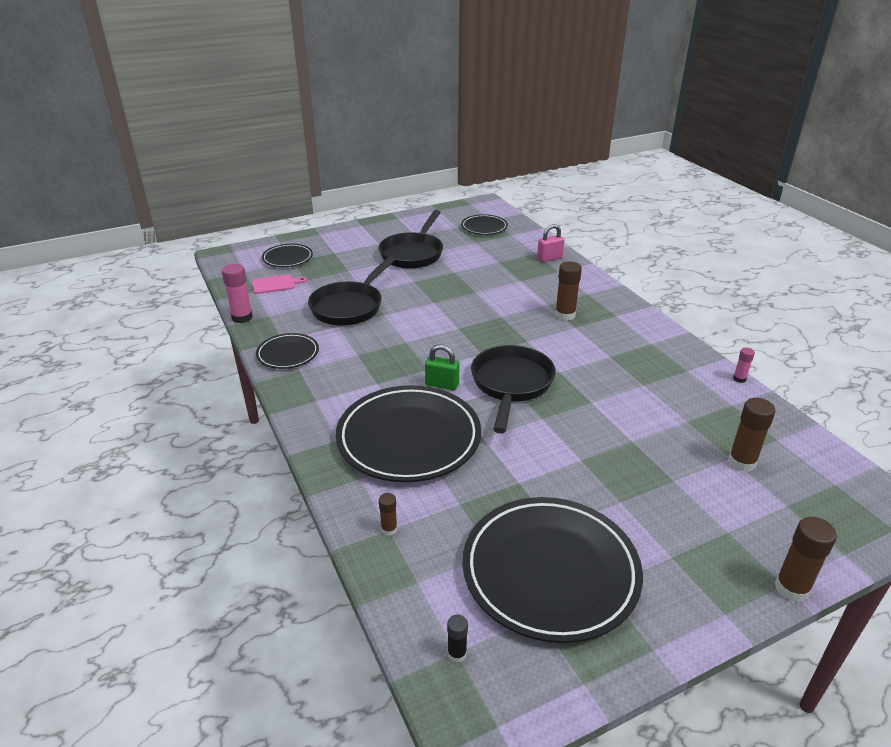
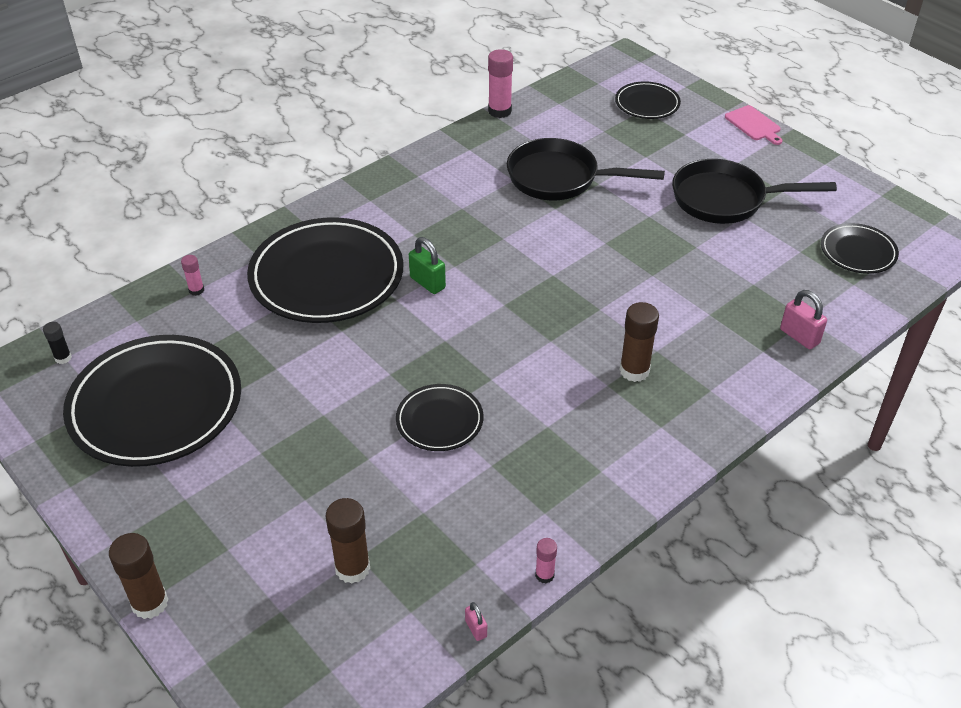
camera: 75 degrees right, 10 degrees up
(275, 284) = (581, 112): pink cutting board -> pink cutting board (754, 124)
(288, 354) = (444, 160): black plate -> black plate (439, 421)
(389, 529) = (196, 290): brown glue stick -> pink glue stick
(442, 385) = (427, 283): green padlock -> green padlock turned 45 degrees counterclockwise
(511, 385) = (447, 339): black pan -> none
(786, 413) = (476, 629): none -> pink padlock

